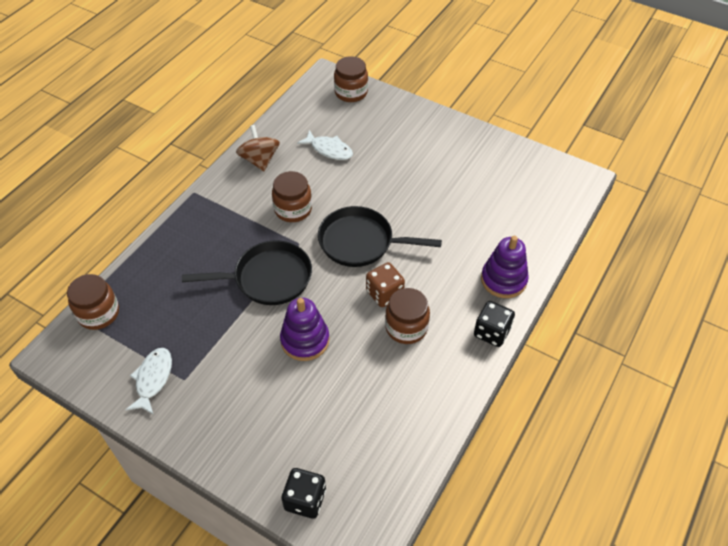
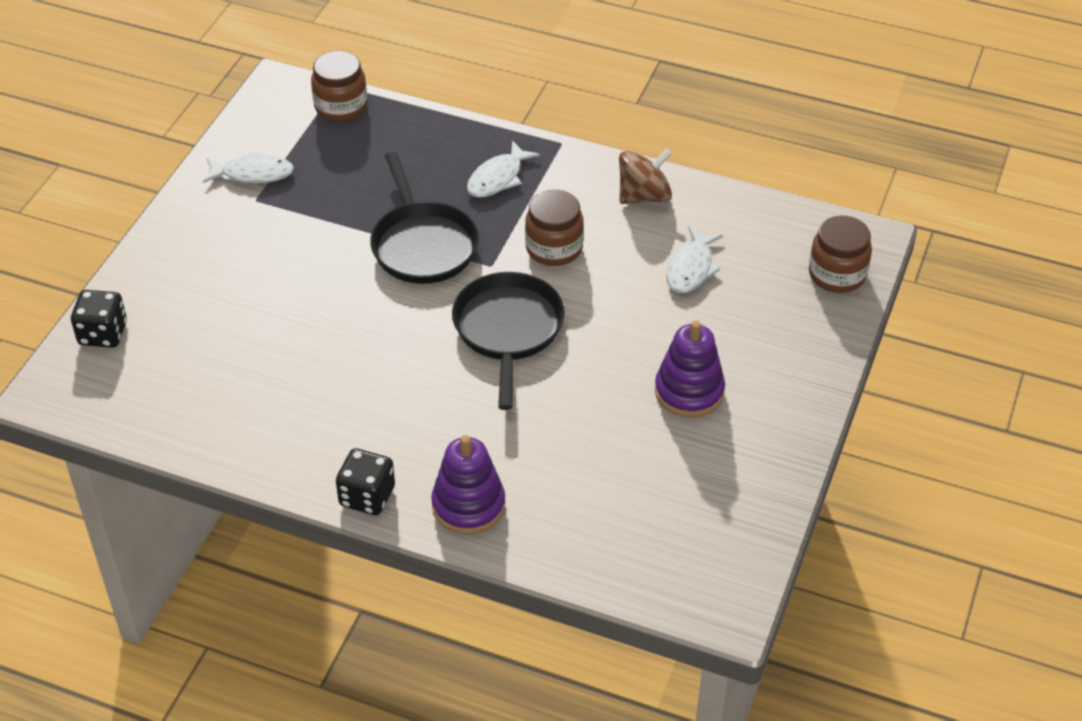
camera: 80 degrees right, 5 degrees down
(216, 229) = (498, 178): none -> white fish
(305, 340) = (326, 298): purple stacking toy -> purple stacking toy (689, 391)
(384, 293) = (417, 368): brown dice -> none
(406, 327) = (362, 399): brown jar -> none

